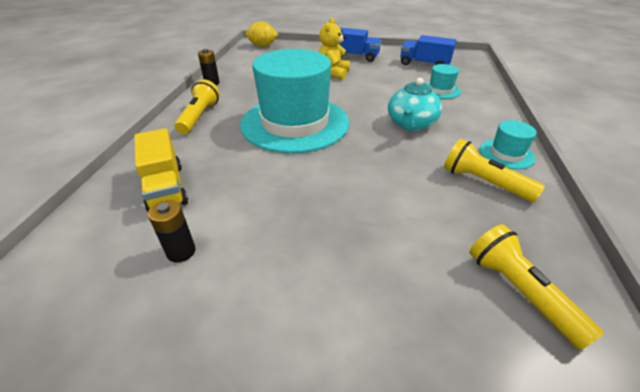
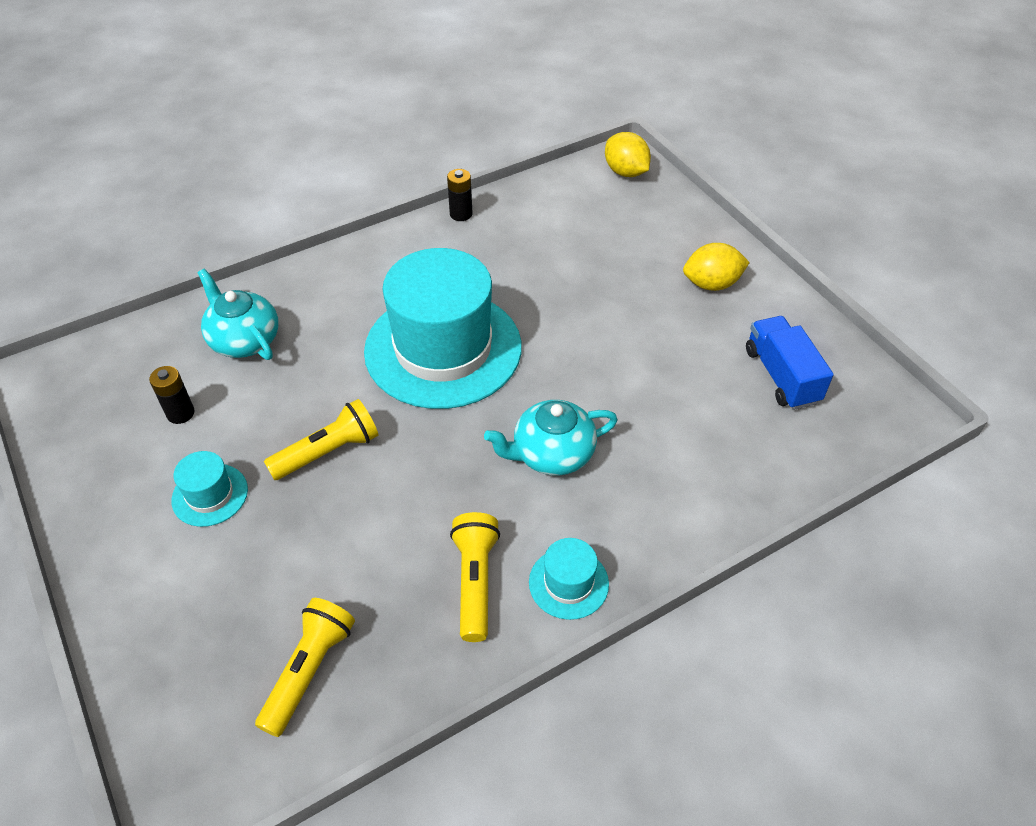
camera: 50 degrees right, 10 degrees up
(166, 187) = (244, 340): yellow truck -> turquoise teapot
(199, 117) = (377, 266): yellow flashlight -> yellow flashlight (328, 452)
(333, 73) = (620, 298): yellow teddy bear -> none
(355, 56) = (711, 284): blue truck -> yellow lemon
(440, 90) = (698, 438): turquoise hat -> turquoise hat (210, 495)

